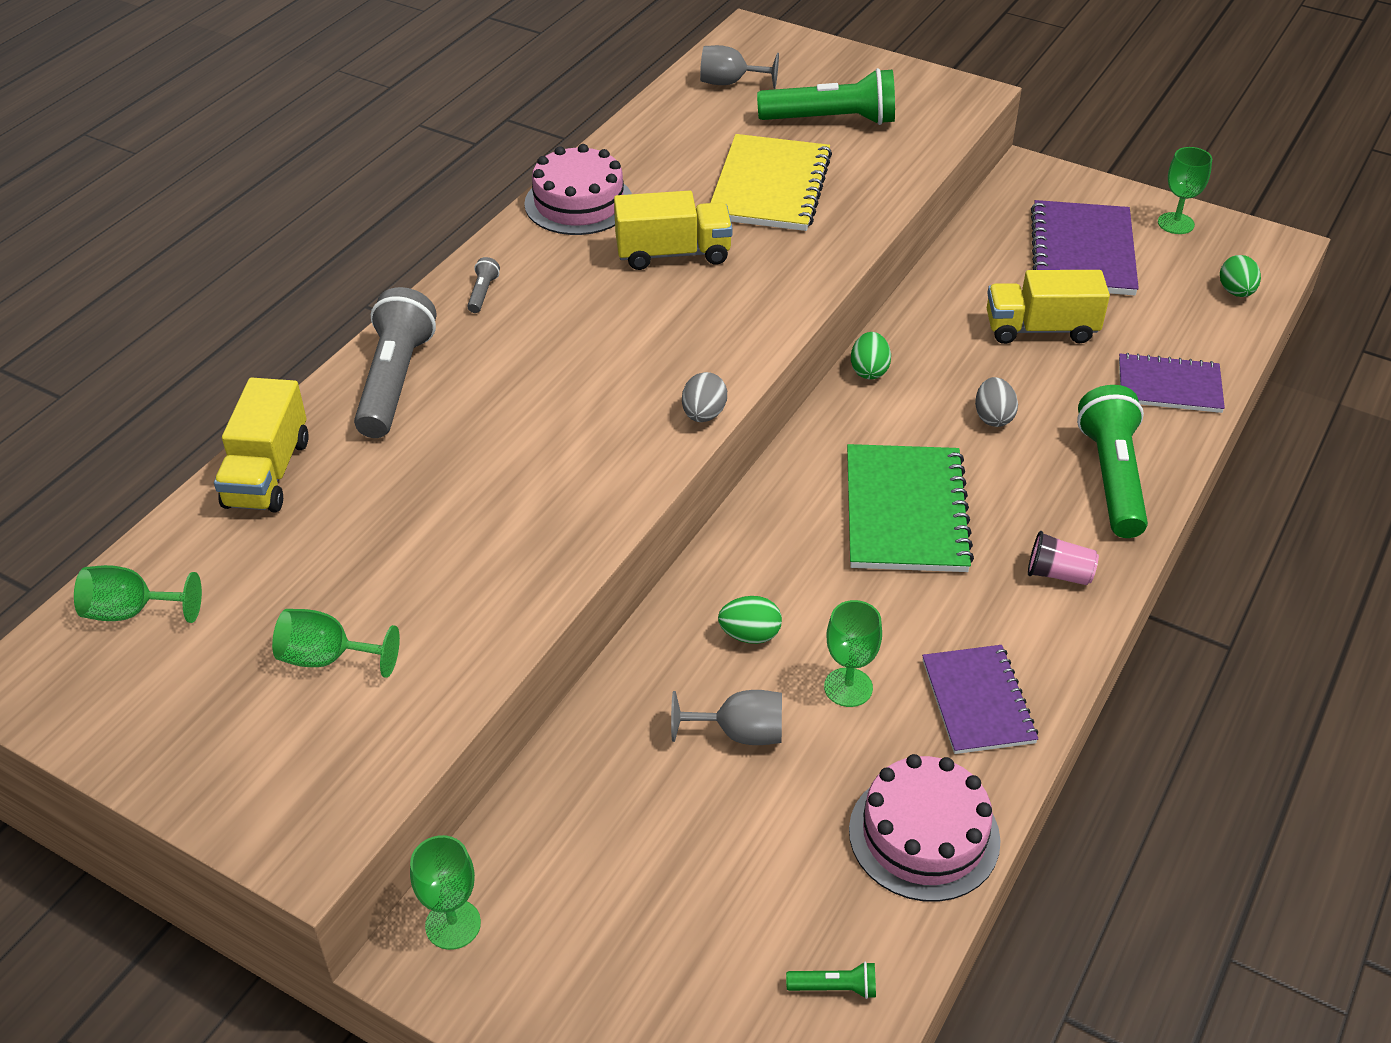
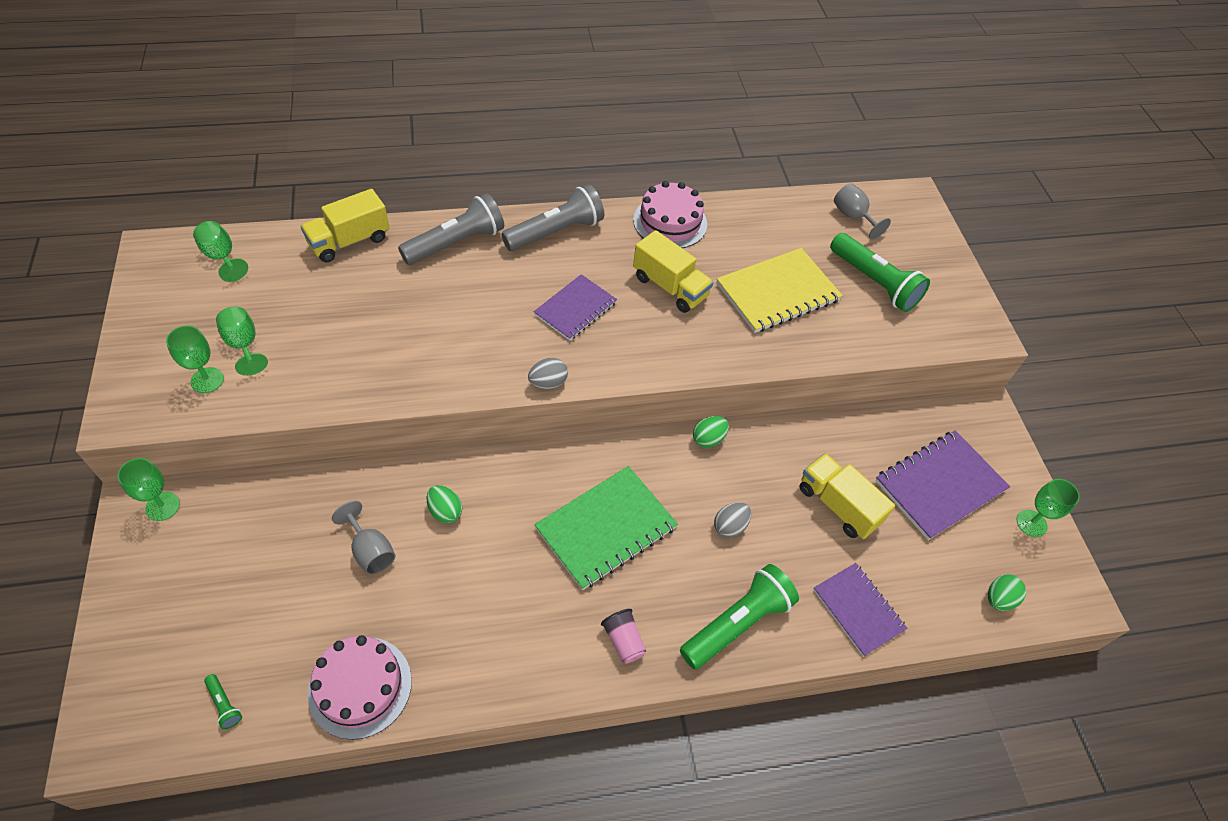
camera: 45 degrees right, 10 degrees up
(483, 293) = (556, 232): grey flashlight -> grey flashlight, size x2.43
(848, 687) = (443, 582): green goblet -> green goblet (207, 380)
(977, 701) = (482, 656): purple notebook -> purple notebook (575, 309)

